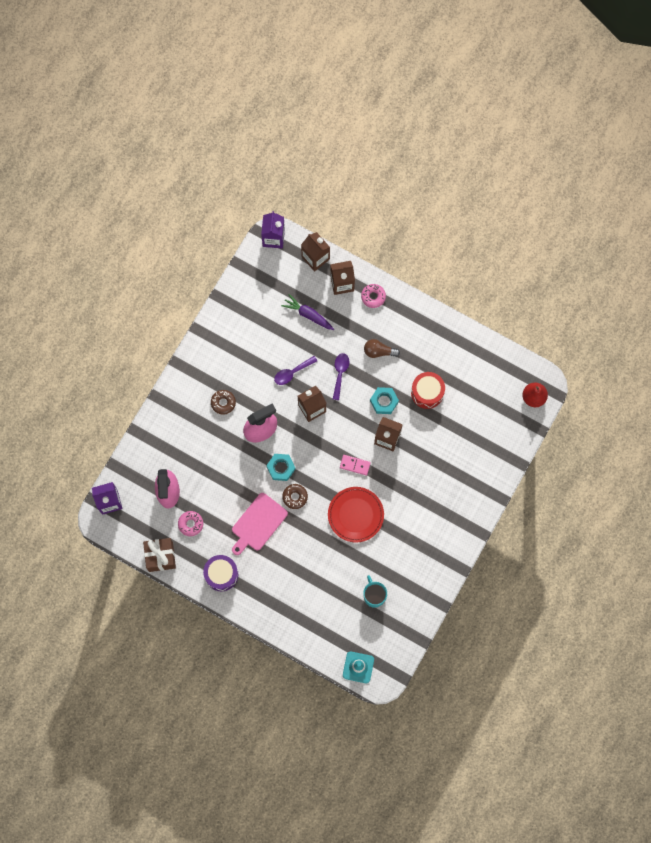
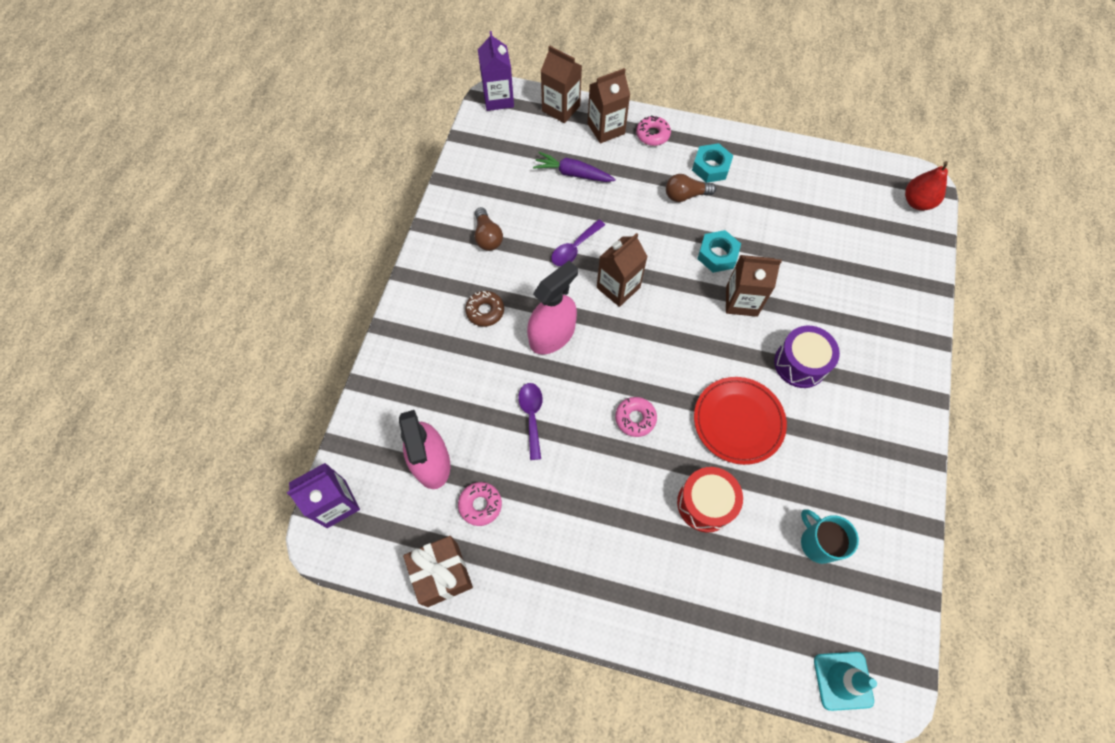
camera: 15 degrees left, 10 degrees down
(221, 574) = (554, 577): purple drum -> purple drum (800, 363)
(238, 349) = (487, 237): none -> brown light bulb
(258, 523) = (590, 475): pink cutting board -> none
(281, 468) = (599, 381): turquoise nut -> turquoise nut (711, 167)
(295, 497) = (635, 418): brown donut -> pink donut
(340, 373) = (642, 234): purple spoon -> purple spoon (532, 416)
(355, 465) = (709, 349): pink domino -> none
(427, 392) = (772, 230): red drum -> red drum (705, 503)

